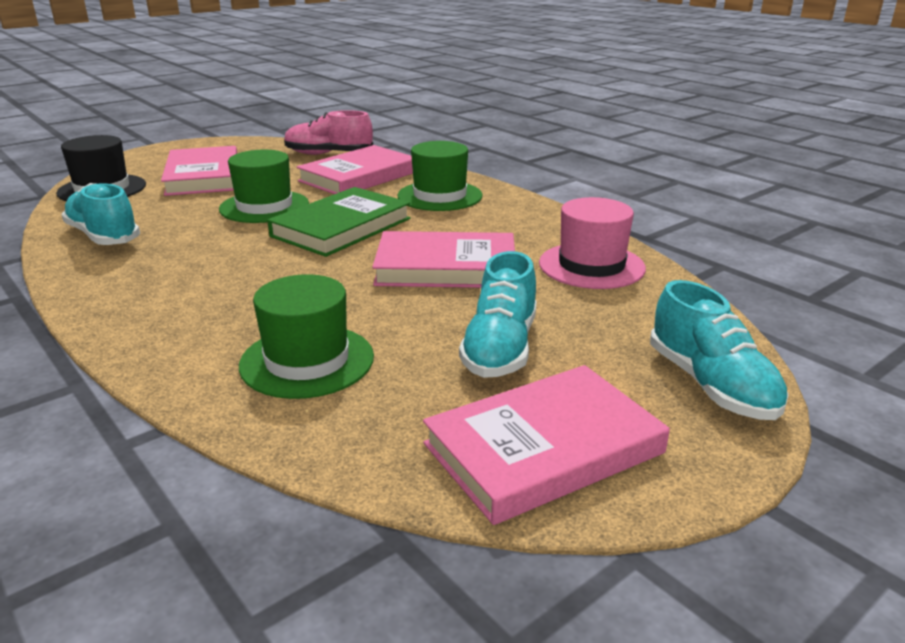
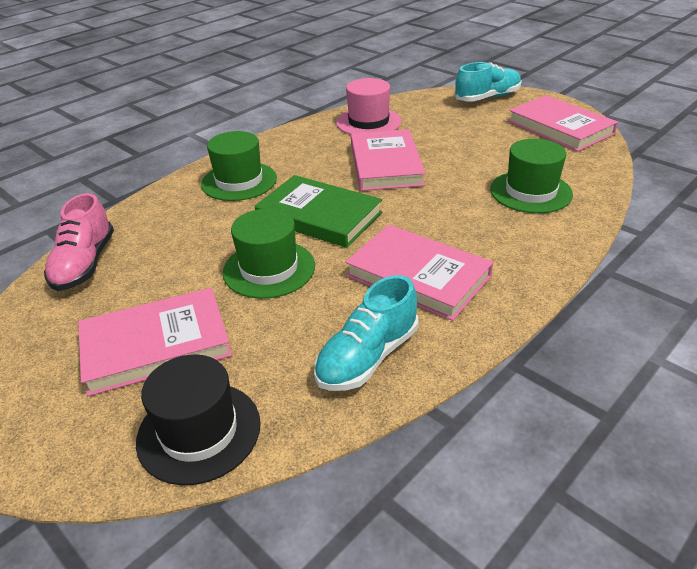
camera: 95 degrees left, 10 degrees up
(359, 176) = (177, 229): pink book -> pink book (418, 276)
(500, 348) = (482, 141): turquoise shoe -> none

